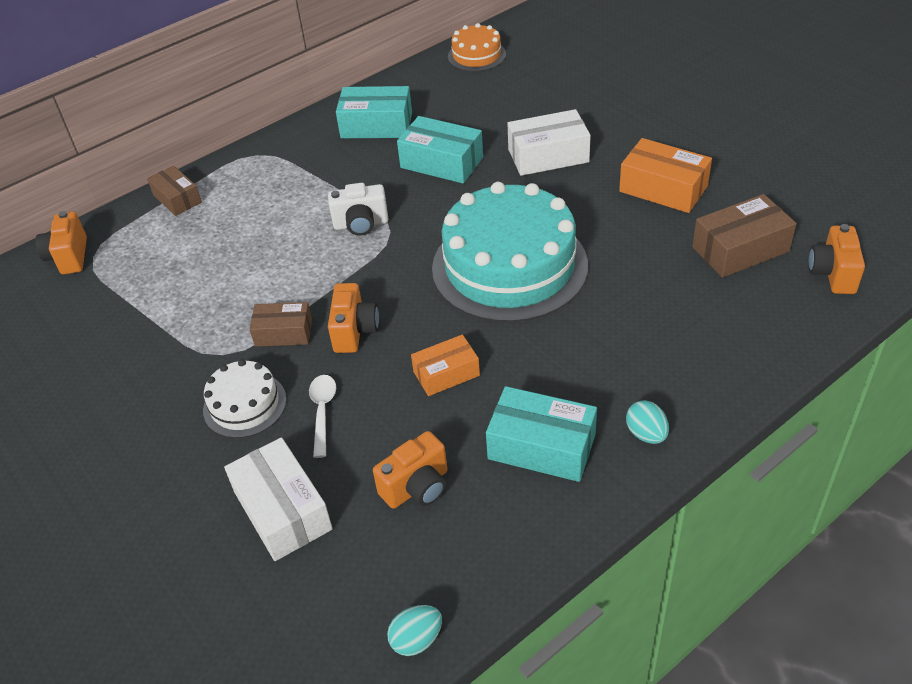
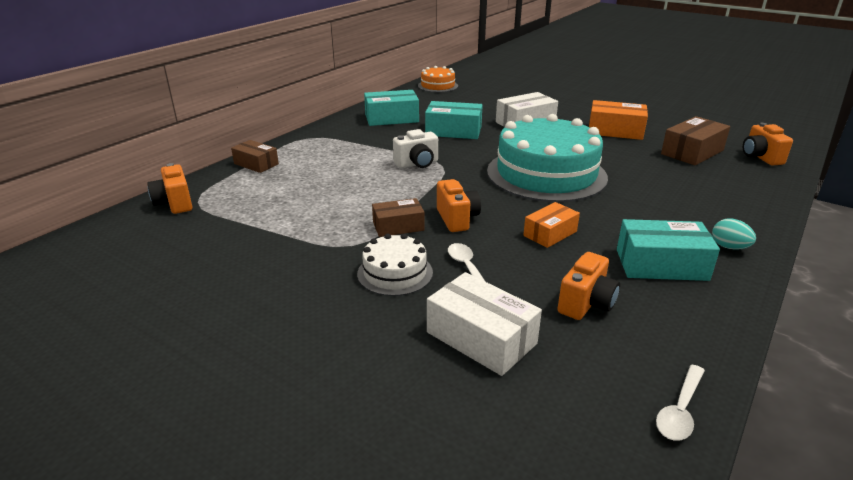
camera: 20 degrees left, 15 degrees down
(416, 639) = (680, 410): turquoise egg -> white spoon

